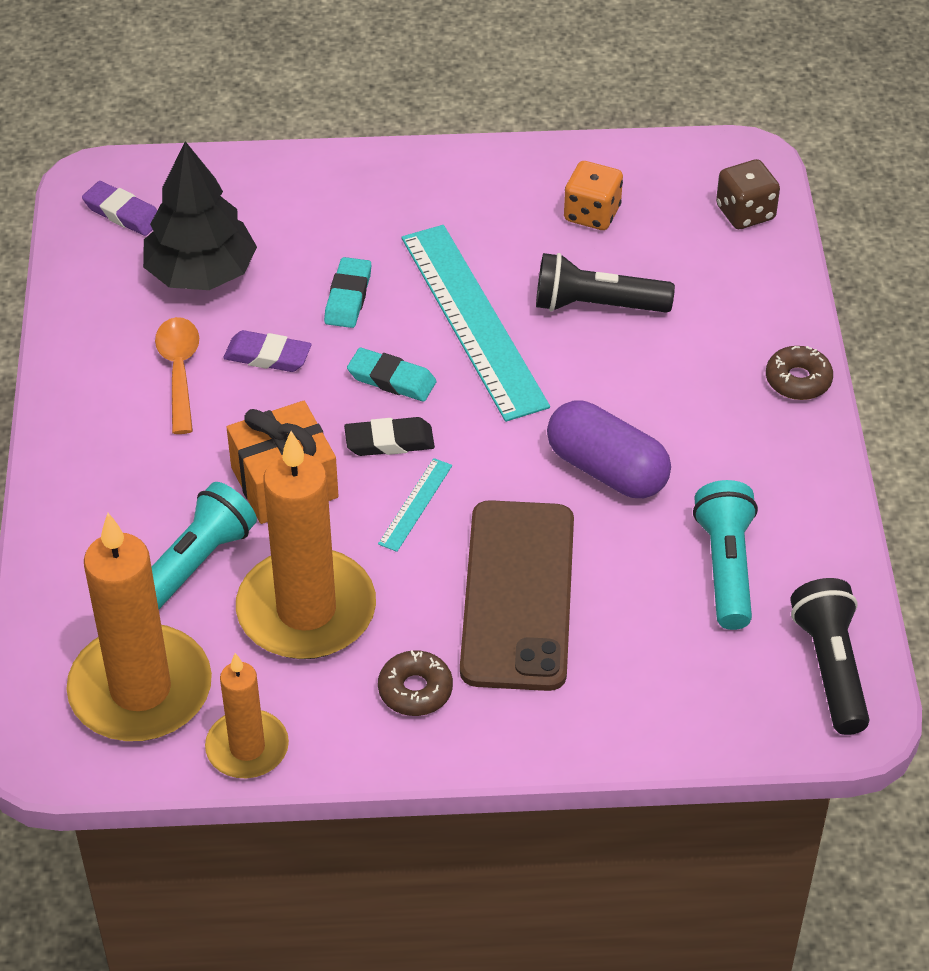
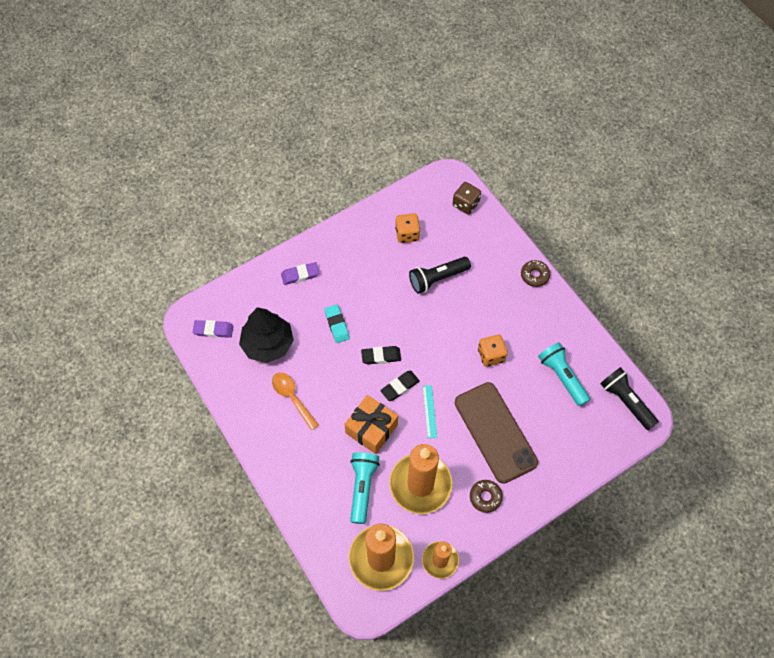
camera: 30 degrees left, 15 degrees up
(267, 356) = (323, 371): purple eraser -> purple eraser (300, 275)
(391, 379) = (381, 356): turquoise eraser -> black eraser
(473, 320) = (394, 310): turquoise ruler -> none
(607, 469) = (491, 355): purple capsule -> orange dice

